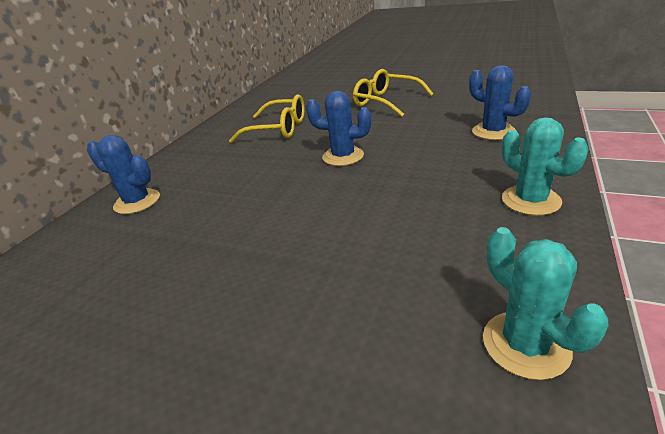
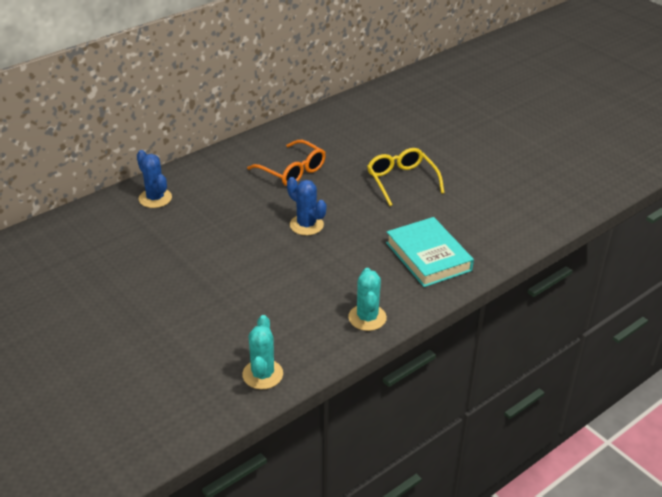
camera: 25 degrees right, 5 degrees up
(278, 129) = (292, 171): yellow glasses -> orange glasses
(493, 132) = (428, 256): blue cactus -> turquoise book

